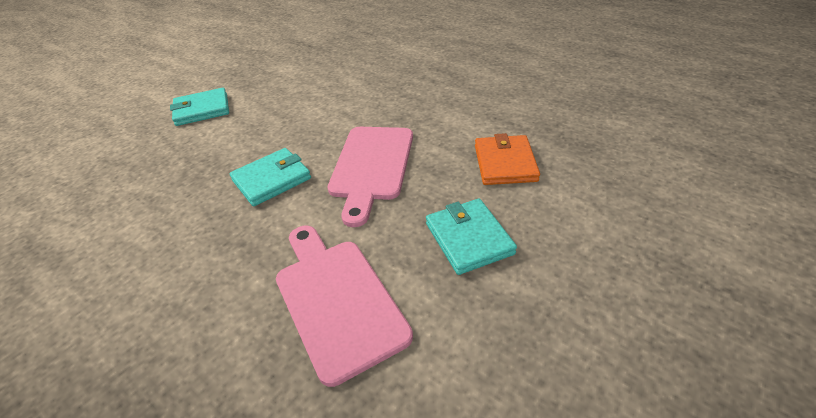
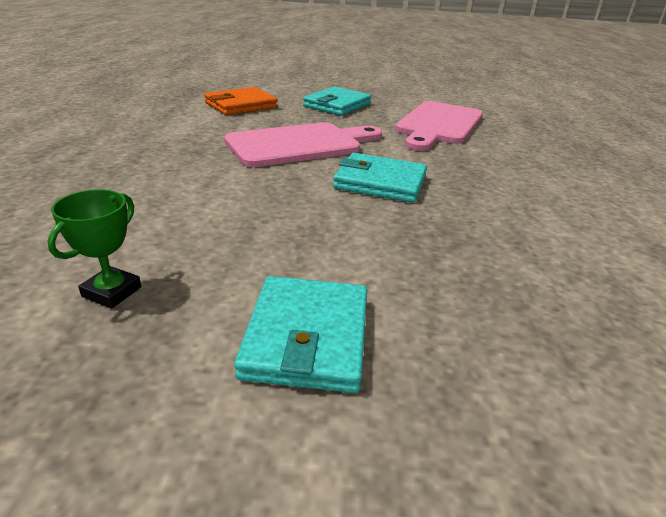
camera: 130 degrees left, 10 degrees down
(202, 110) = (307, 337): turquoise wallet -> turquoise wallet turned 60 degrees clockwise
(278, 79) = (112, 292): none -> green trophy

